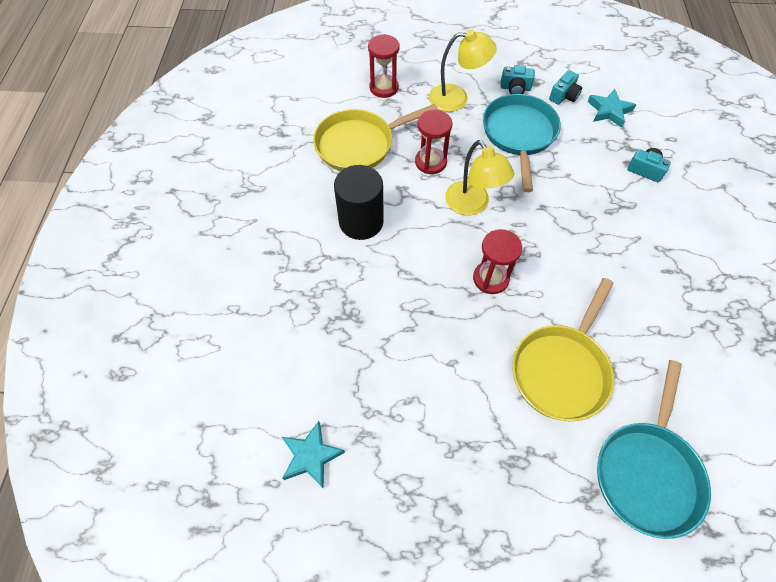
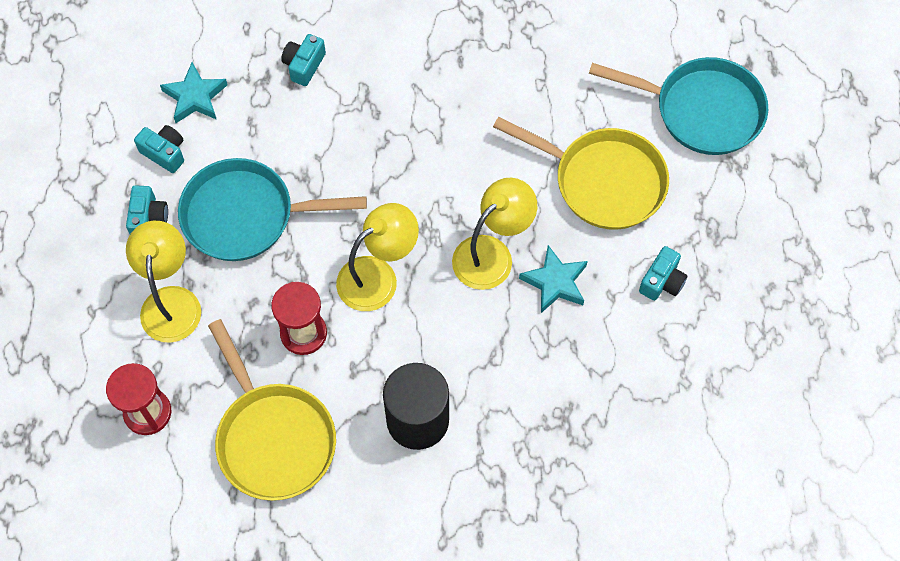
camera: 95 degrees left, 5 degrees up
(311, 456) = (744, 439): turquoise star -> turquoise star (555, 282)
(464, 407) = (662, 281): none -> turquoise camera
(490, 278) = (492, 254): red hourglass -> yellow lamp

